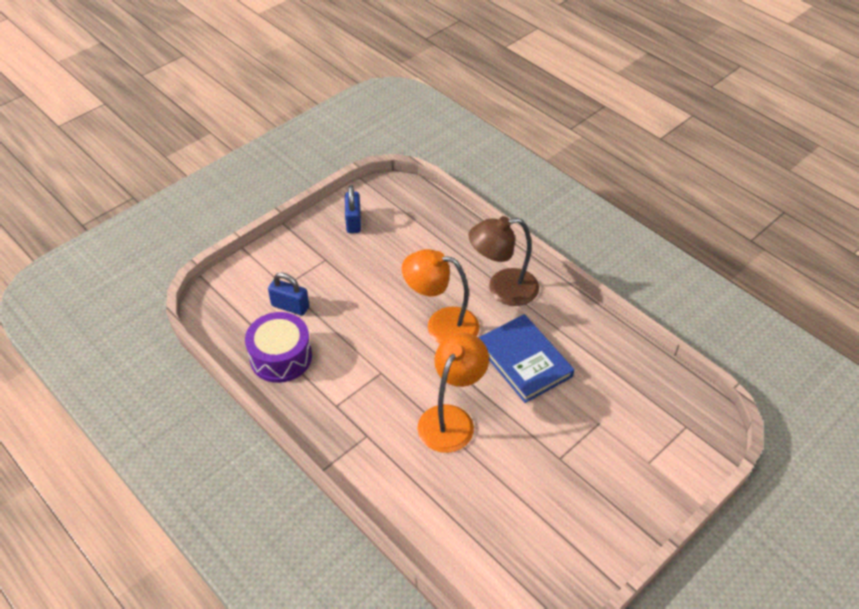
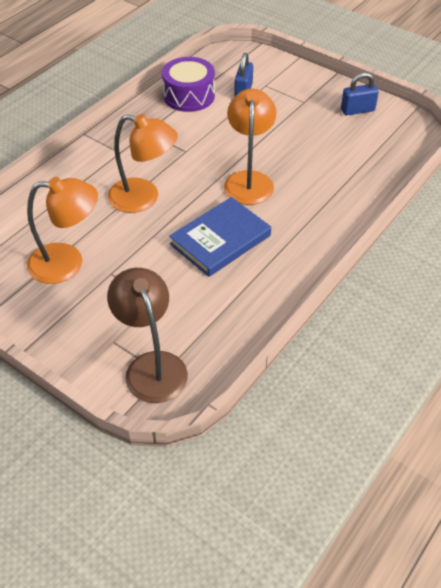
camera: 80 degrees right, 0 degrees up
(502, 289) = (308, 217): brown lamp -> brown lamp (152, 366)
(541, 497) = (67, 263): none -> orange lamp

